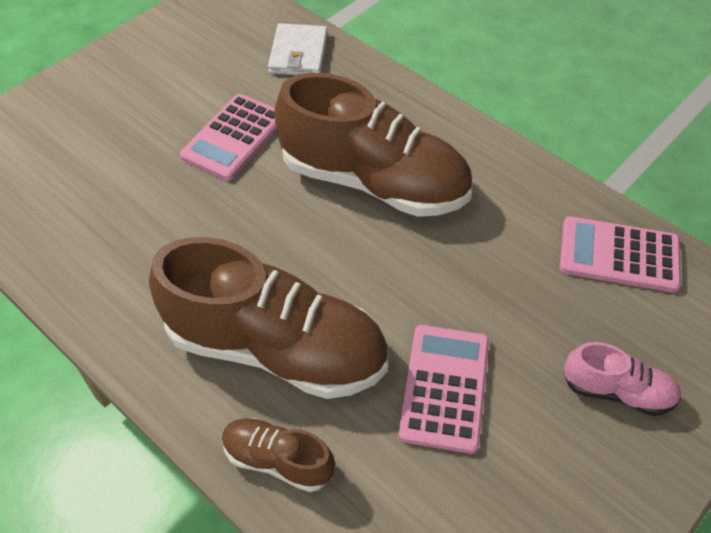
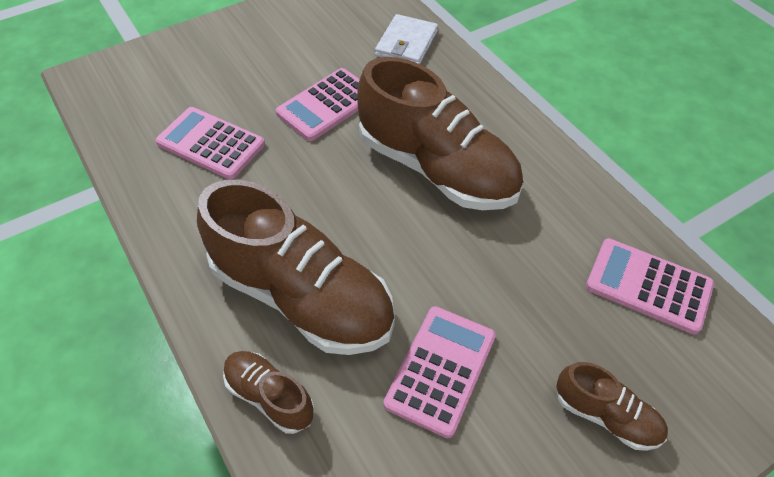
camera: 15 degrees right, 0 degrees up
(118, 206) = (211, 143): none -> pink calculator
(617, 391) = (606, 415): pink shoe -> brown shoe

